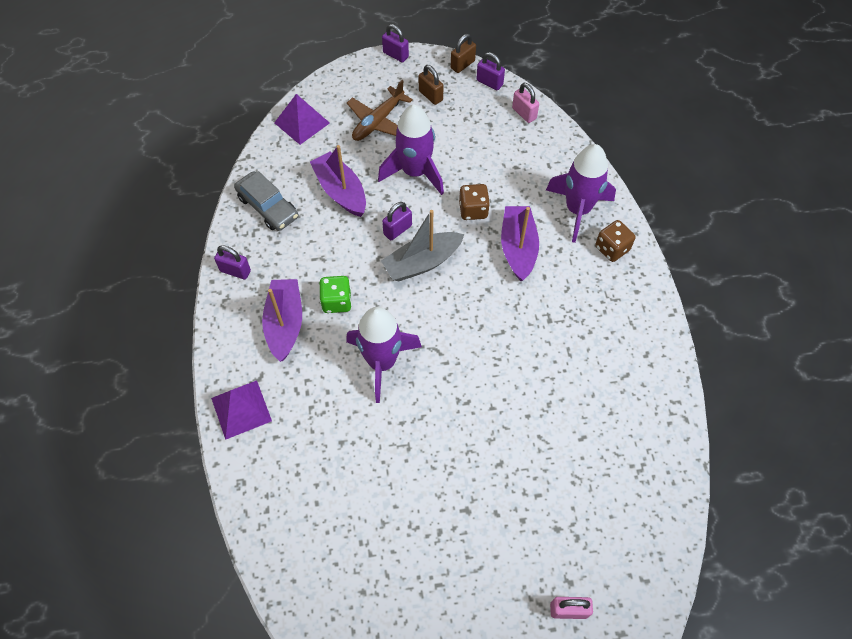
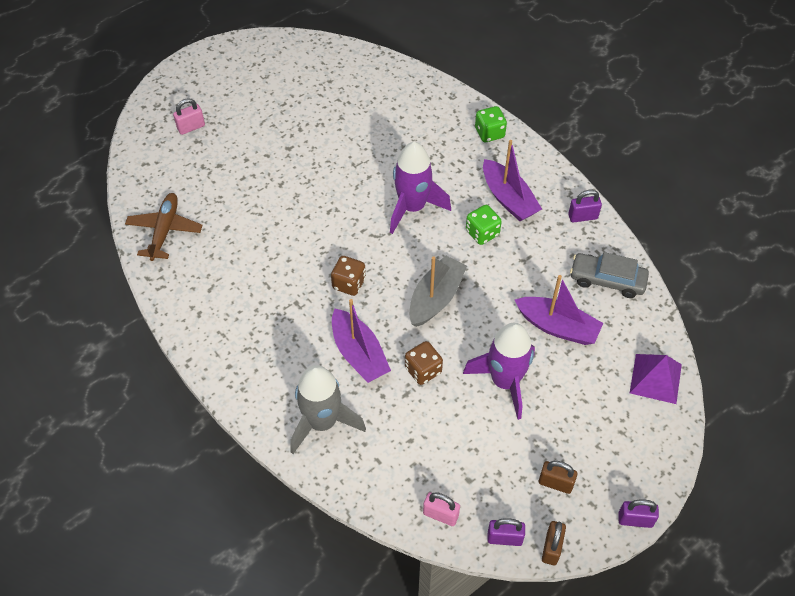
camera: 150 degrees right, 5 degrees down
(241, 409) = (489, 133): purple pyramid -> green dice
(378, 121) = (584, 420): brown plane -> brown plane (165, 230)
(397, 230) = (478, 316): purple padlock -> none
(577, 210) = (322, 422): purple rocket -> grey rocket
(612, 249) = (270, 397): brown dice -> brown dice (349, 283)

